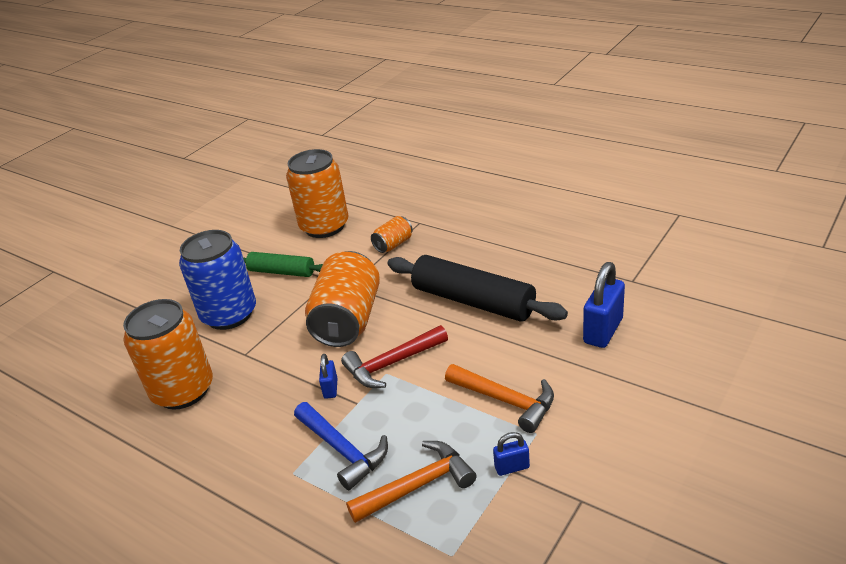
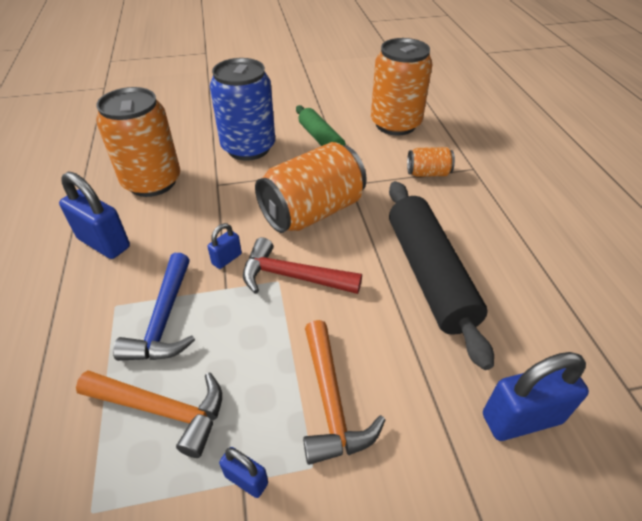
camera: 40 degrees right, 10 degrees up
(215, 452) = (104, 243): none -> blue padlock

